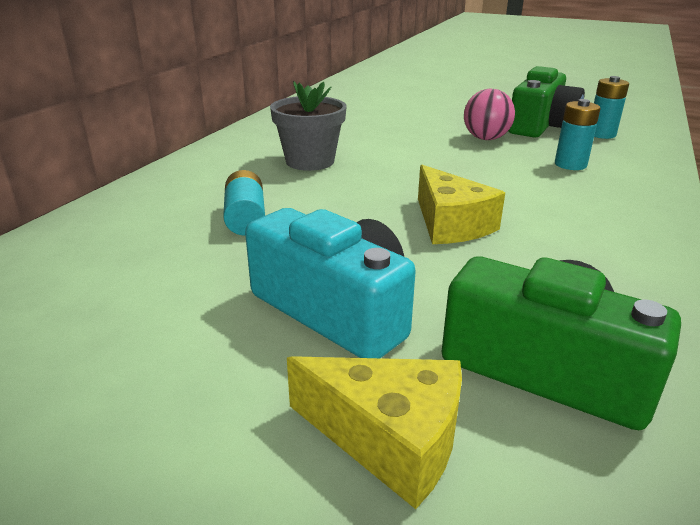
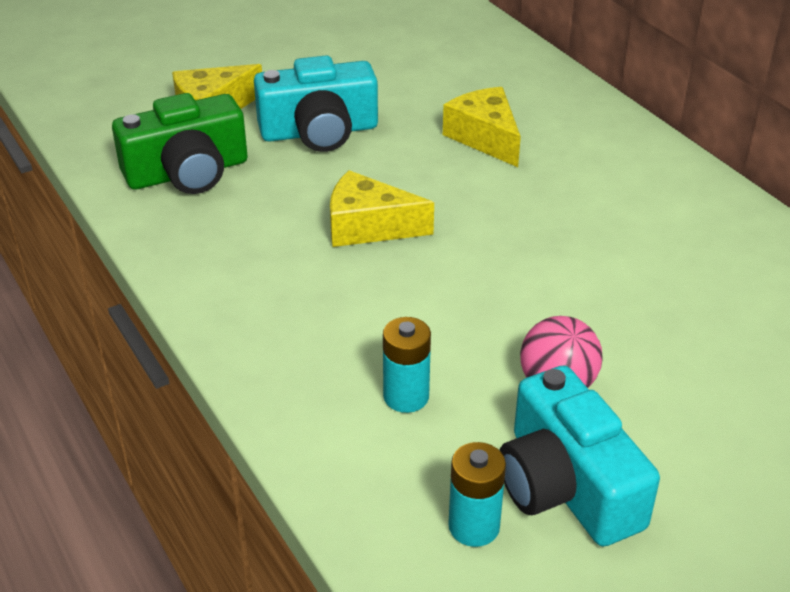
camera: 125 degrees right, 10 degrees up
(245, 218) = (485, 138): turquoise battery -> yellow cheese
(310, 161) = (591, 211): grey flower pot -> none
(541, 126) = (566, 486): green camera -> turquoise camera

